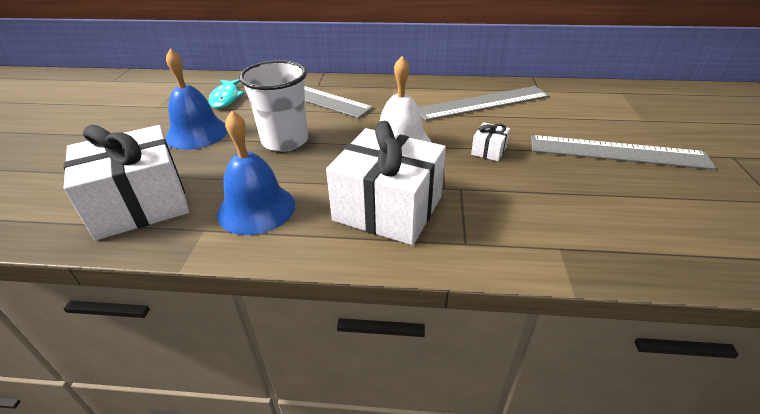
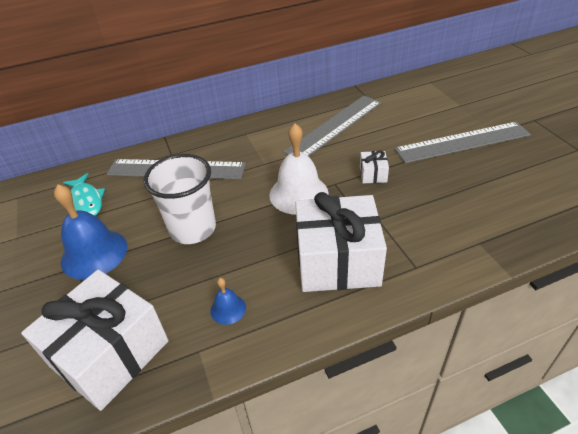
camera: 25 degrees left, 5 degrees up
(256, 208) = (228, 309): blue bell -> blue bell, size x0.48

